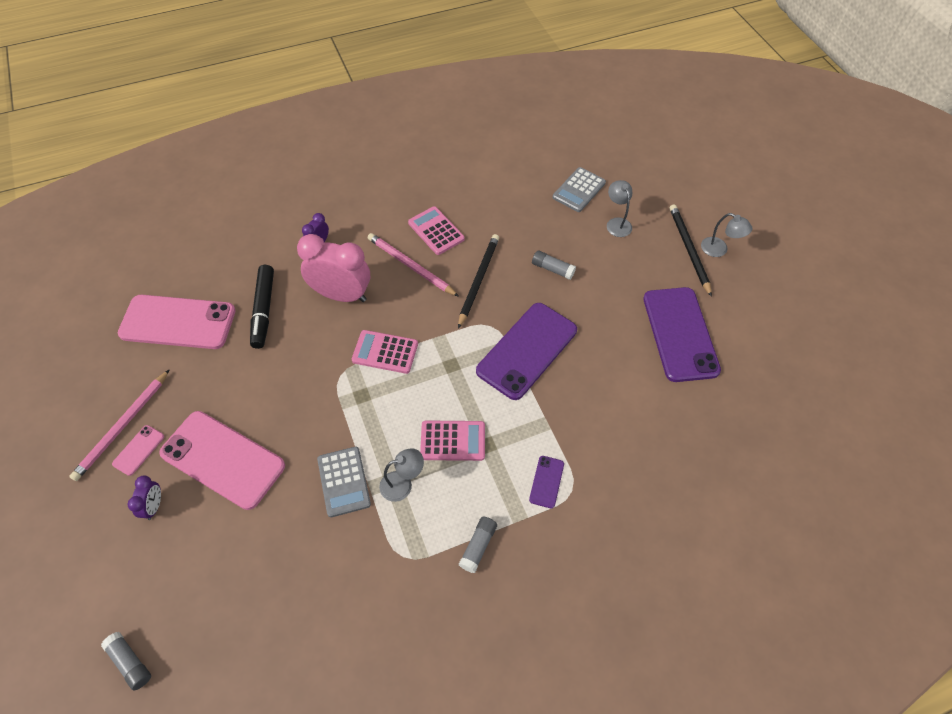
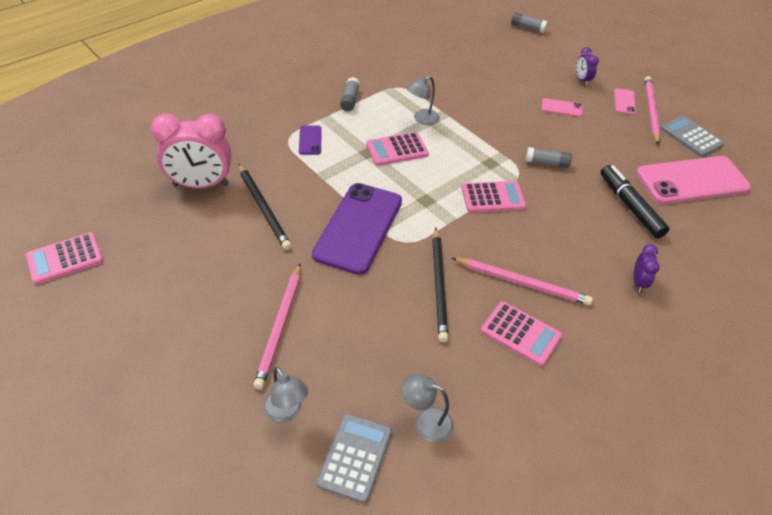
camera: 160 degrees right, 10 degrees down
(223, 459) = (561, 108): pink phone -> pink phone, size x0.43
(341, 295) = (571, 236): pink clock -> pink clock (201, 185)
(343, 481) = (466, 113): grey calculator -> grey calculator (691, 137)
(552, 269) = (358, 320): grey glue stick -> grey glue stick (547, 163)
(613, 278) = (280, 326): none -> pink pencil
(680, 334) = (194, 280): purple phone -> none
(689, 249) = (179, 395): black pencil -> black pencil (263, 208)
(719, 250) = (134, 406): grey lamp -> grey lamp (426, 422)
(796, 383) = (65, 258): none -> pink calculator

